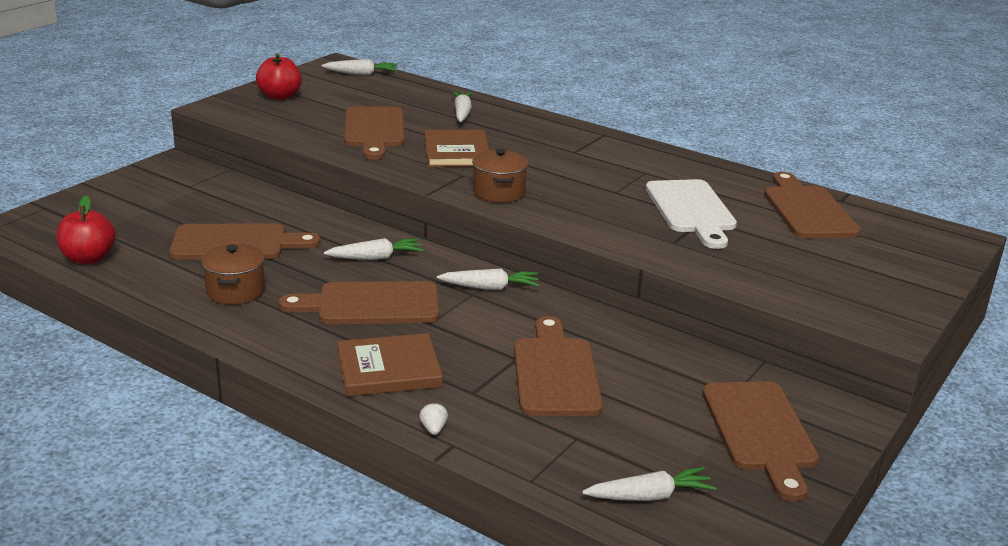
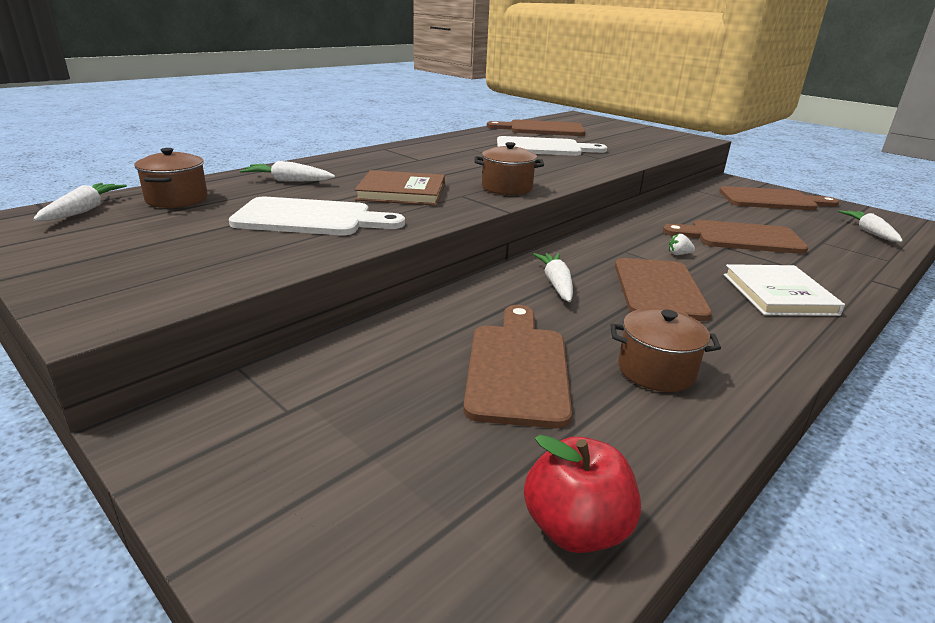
camera: 80 degrees left, 0 degrees up
(280, 96) = (110, 262): red apple -> none
(374, 130) = (310, 218): brown cutting board -> white cutting board
(389, 369) = (778, 294): brown book -> white book
(396, 90) = (177, 199): none -> brown pot
(433, 429) = (857, 284): white strawberry -> white strawberry (678, 254)
(490, 287) = (611, 243): white carrot -> none

